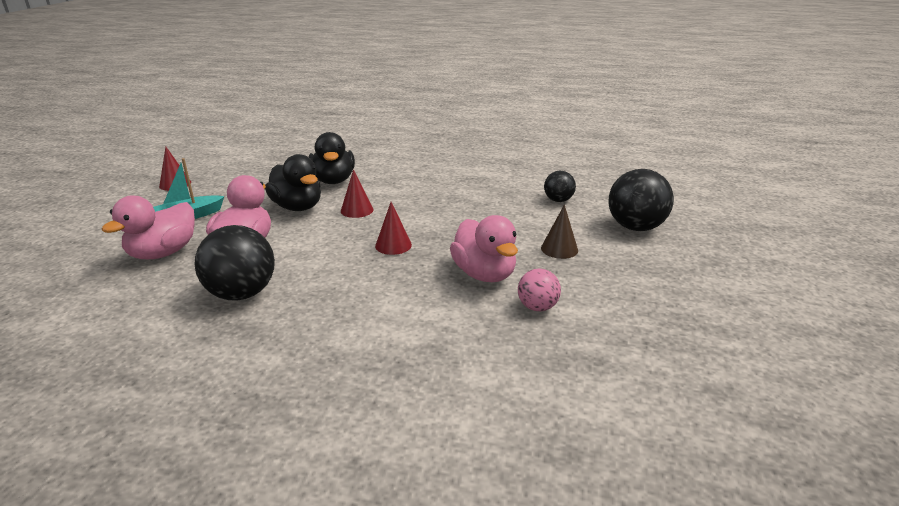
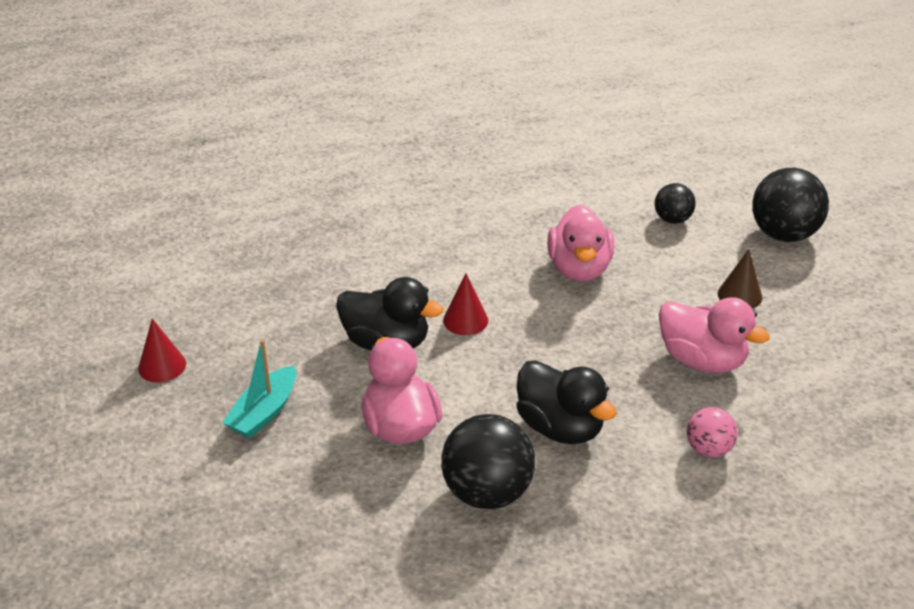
camera: 30 degrees left, 10 degrees up
(163, 253) = (316, 479): pink duck -> pink duck (579, 268)
(333, 180) = (375, 280): black duck -> black duck (560, 427)
(393, 245) = (568, 358): red cone -> none
(537, 307) = (788, 381): pink ball -> pink ball (708, 449)

